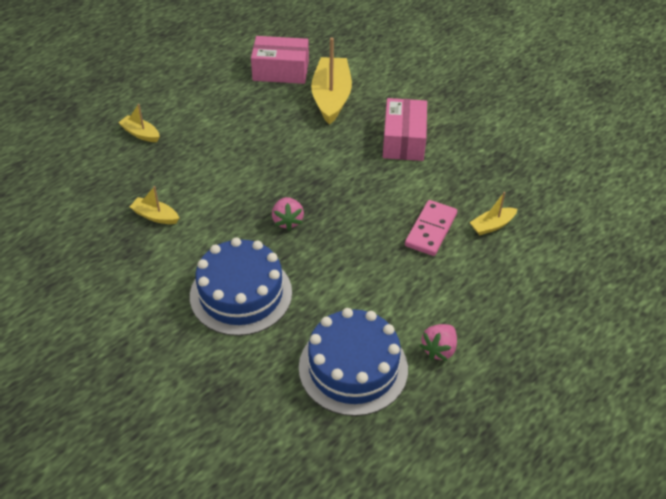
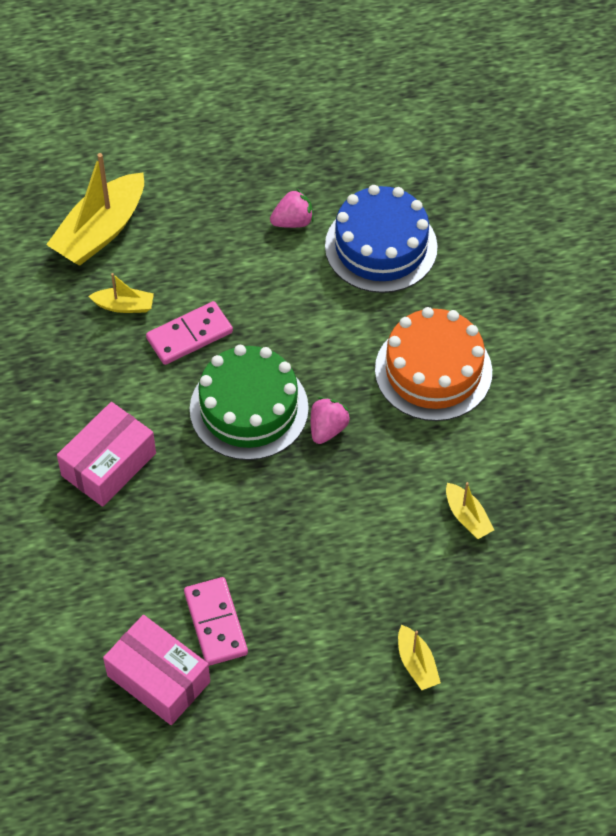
camera: 145 degrees left, 10 degrees up
(241, 294) = (433, 371): blue cake -> orange cake
(271, 102) = (215, 623): none -> pink domino
(331, 97) = (133, 586): yellow boat -> yellow boat (100, 231)
(349, 207) = (249, 408): none -> green cake

